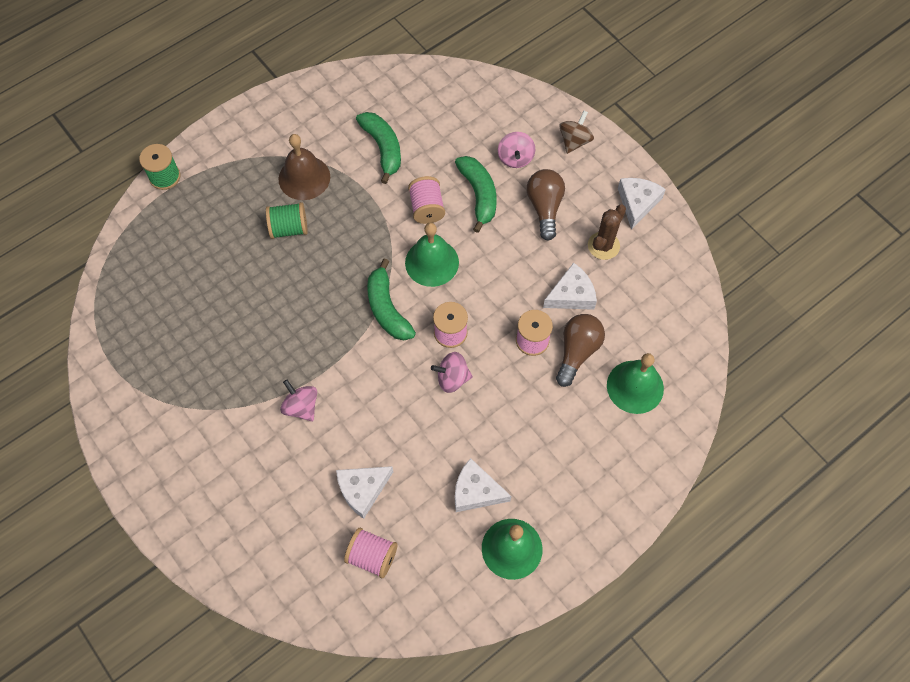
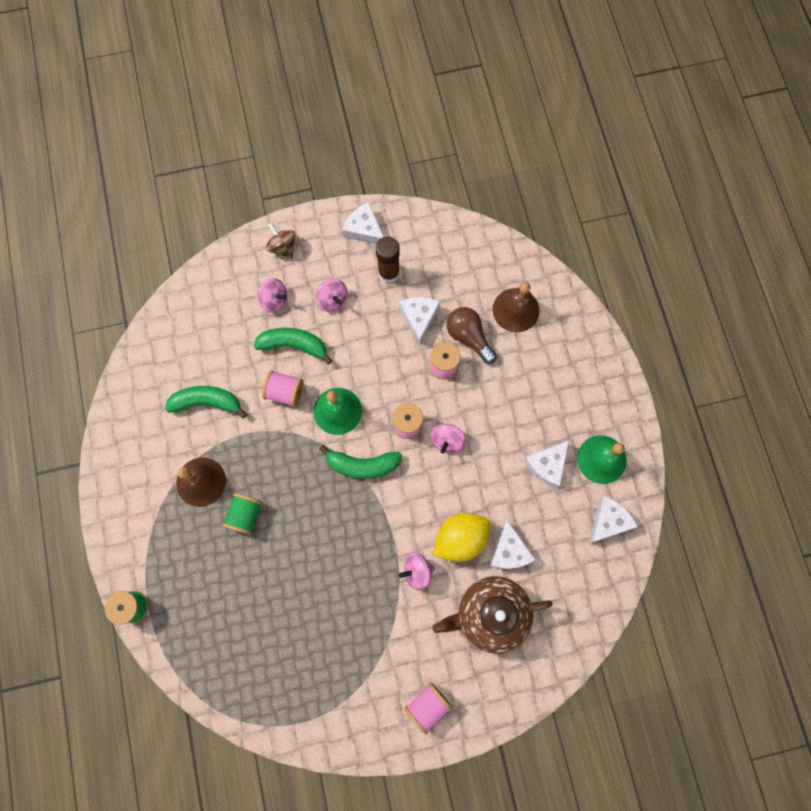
camera: 65 degrees left, 10 degrees up
(288, 498) = (490, 614): none -> brown teapot
(354, 435) = (460, 538): none -> yellow lemon
(372, 556) = (565, 566): pink spool -> pink spool (427, 705)
(444, 584) = (608, 521): none -> white cheese
(545, 207) = (332, 300): brown light bulb -> pink spinning top
(603, 246) = (388, 273): brown cactus -> brown glue stick
(635, 386) = (516, 310): green bell -> brown bell

